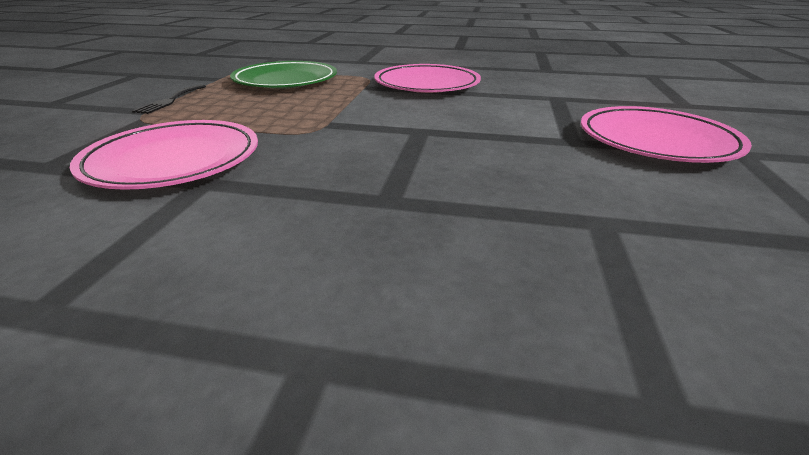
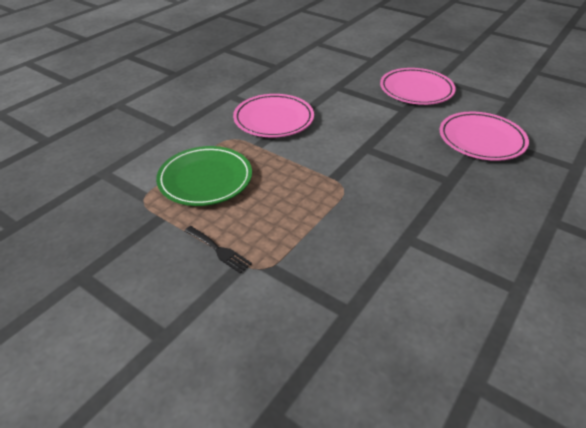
camera: 65 degrees left, 10 degrees up
(174, 161) = (368, 249): pink plate -> pink plate (481, 140)

